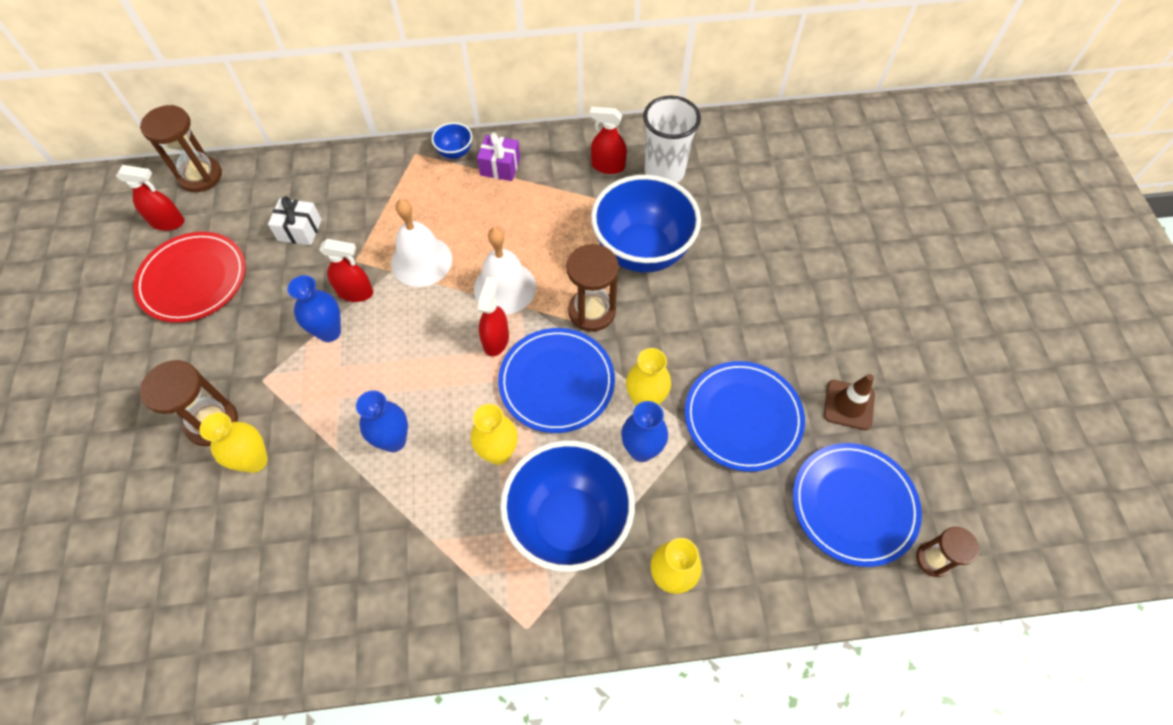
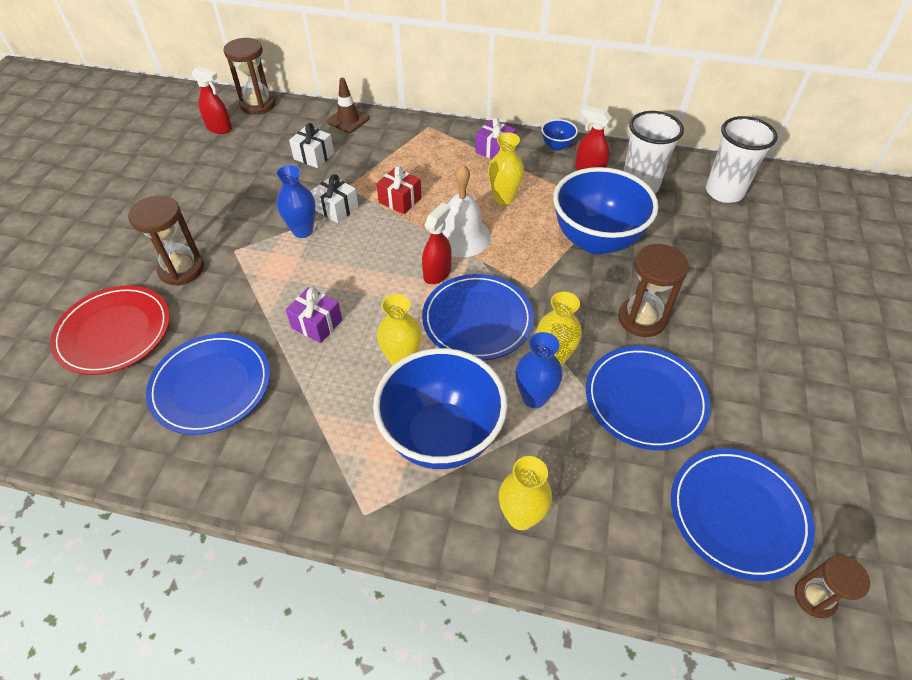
camera: 20 degrees right, 10 degrees down
(193, 279) = (218, 169): red plate -> red plate (114, 332)
(255, 461) = (199, 306): yellow vase -> yellow vase (504, 198)
(312, 549) = (211, 385): none -> blue plate
(355, 292) = (336, 209): red spray bottle -> white gift
(394, 440) = (317, 324): blue vase -> purple gift
(421, 261) = (400, 200): white bell -> red gift
(455, 152) = (461, 132): blue bowl -> blue bowl (557, 146)
(592, 311) = (531, 274): brown hourglass -> brown hourglass (641, 319)
(748, 156) = (724, 192): none -> white cup
(848, 405) = (761, 421): brown traffic cone -> brown traffic cone (348, 120)

